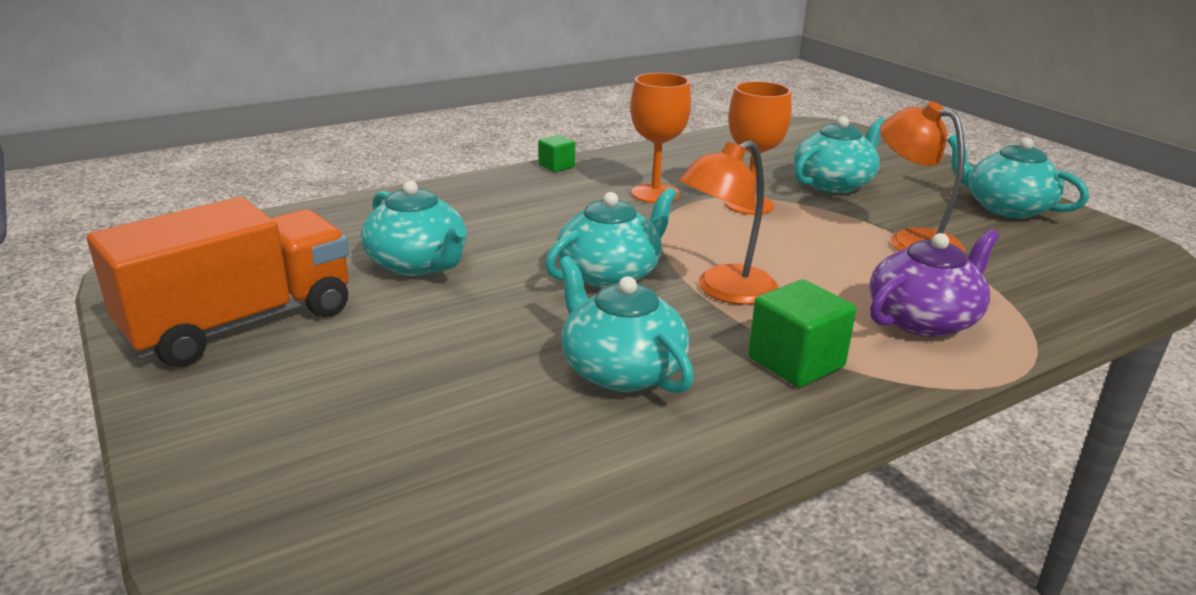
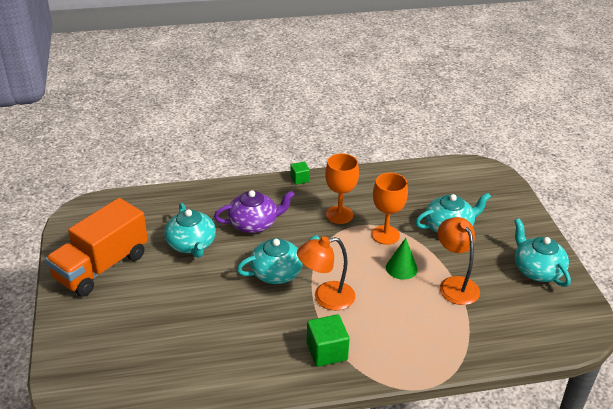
camera: 20 degrees right, 10 degrees up
(240, 323) = (101, 267): orange truck -> orange truck turned 150 degrees clockwise
(621, 370) = (245, 335): turquoise teapot -> none
(812, 236) = (401, 268): none -> green cone
(923, 319) = (411, 341): purple teapot -> purple teapot (254, 223)

